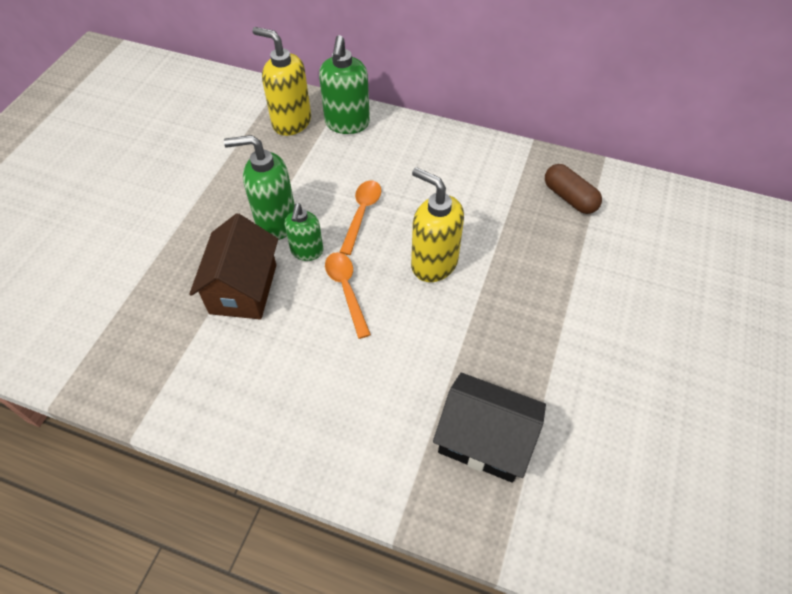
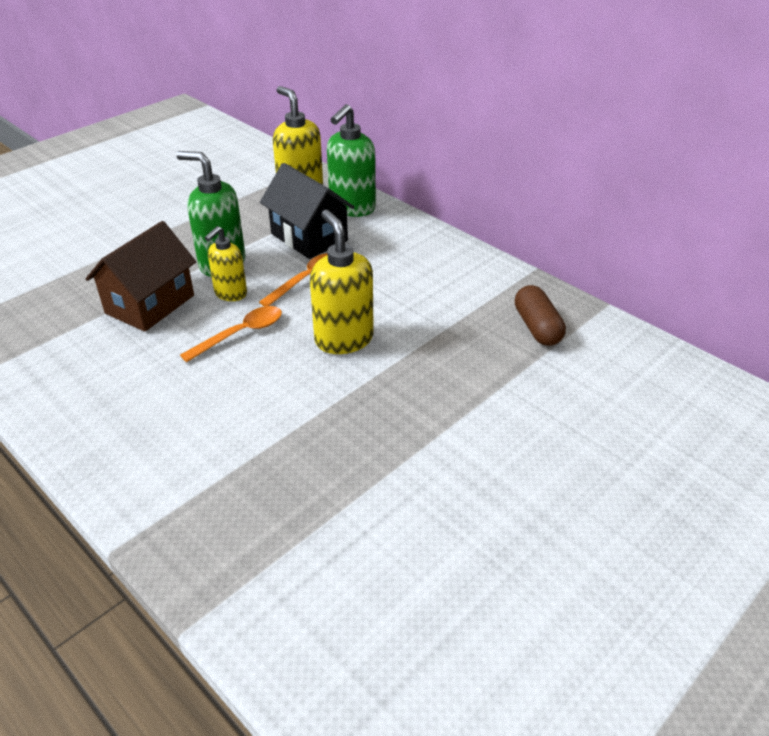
camera: 25 degrees right, 15 degrees down
(307, 251) = (230, 293): green soap dispenser -> yellow soap dispenser
(346, 290) = (241, 334): orange spoon -> orange spoon turned 45 degrees clockwise
(484, 440) = (270, 503): black house -> black house (309, 237)

